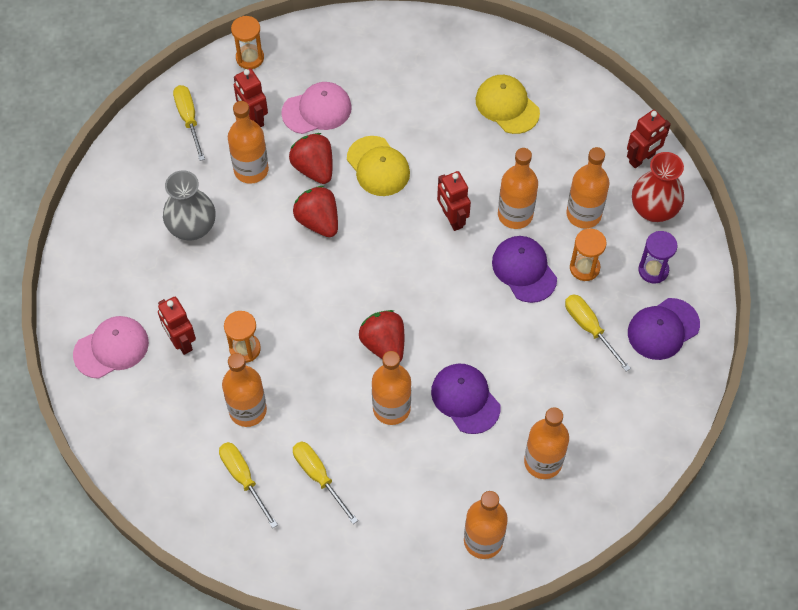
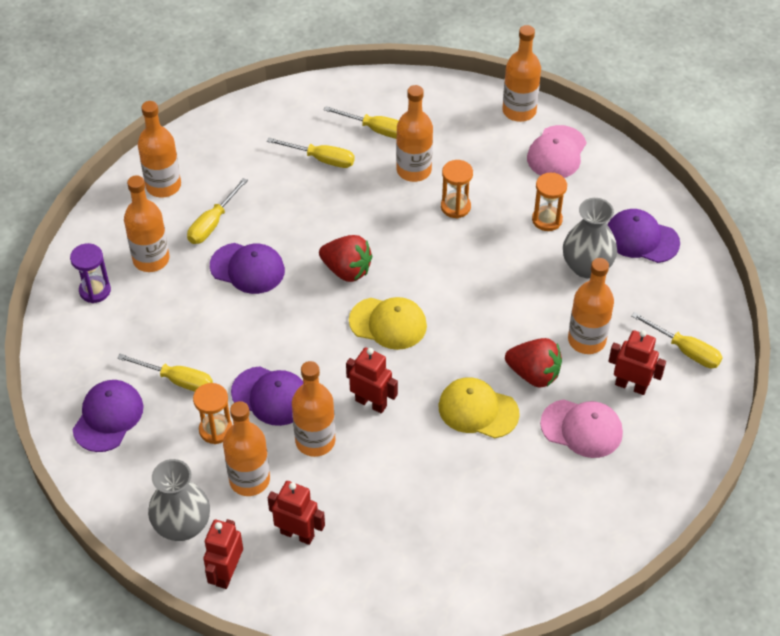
camera: 145 degrees right, 10 degrees down
(126, 224) = (641, 238): none -> purple cap
(181, 341) = (509, 185): red robot -> red robot (297, 534)
(250, 58) = (692, 440): orange hourglass -> orange hourglass (547, 220)
(317, 110) = (582, 428): pink cap -> pink cap turned 105 degrees counterclockwise
(318, 221) = (487, 332): red strawberry -> none
(391, 408) = (303, 230): orange bottle -> orange bottle (519, 111)
(465, 467) = (212, 223): none -> yellow screwdriver
(507, 106) = (404, 546): yellow cap -> yellow cap (388, 323)
(653, 209) = (182, 525): red vase -> grey vase
(653, 270) = (148, 465): purple hourglass -> purple hourglass (95, 290)

